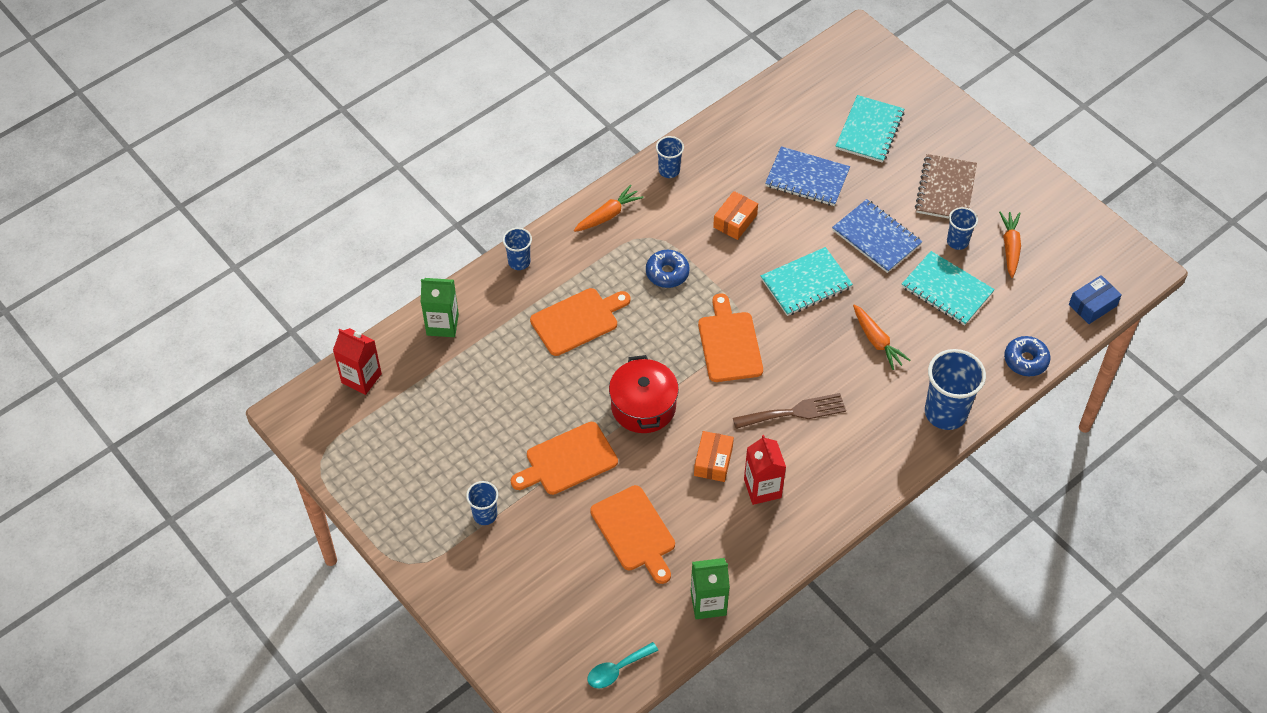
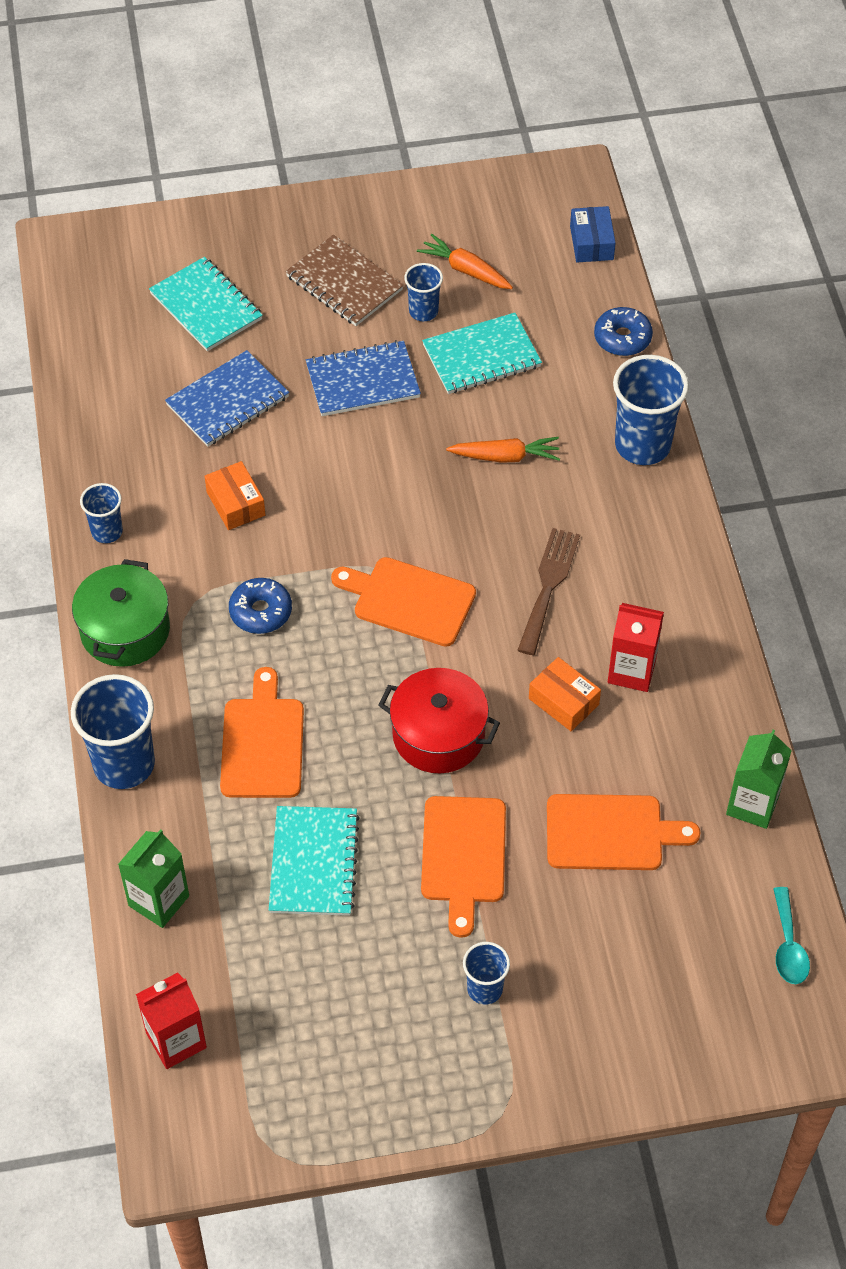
camera: 60 degrees left, 0 degrees up
(519, 262) = (124, 764): blue cup -> blue cup, size x1.84
(608, 215) = (125, 630): orange carrot -> green pot
(806, 283) = (378, 481): turquoise notebook -> turquoise notebook (314, 862)

